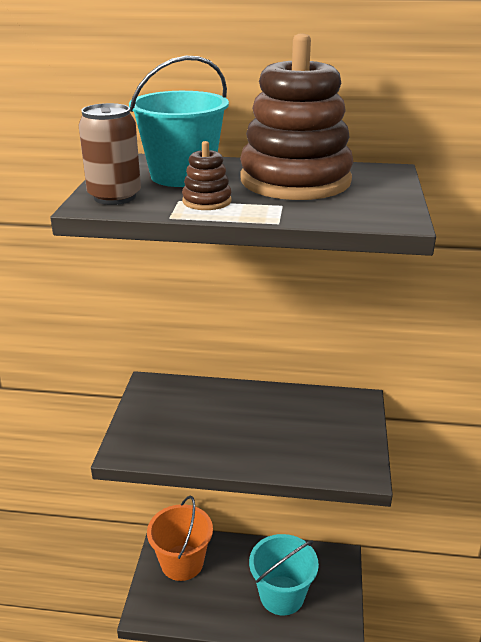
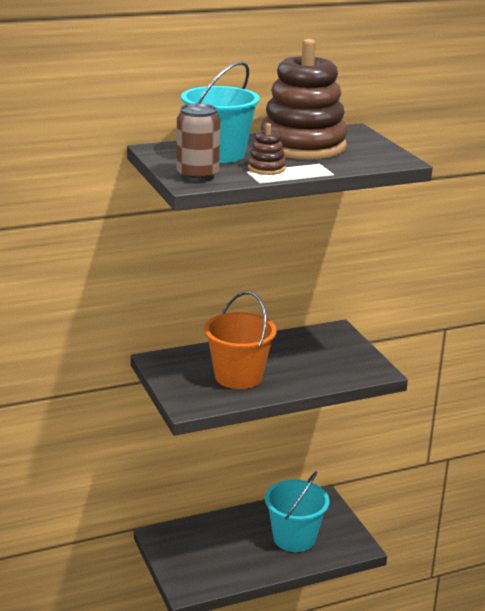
camera: 30 degrees left, 5 degrees down
(182, 562) = (190, 545): orange bucket -> orange bucket (238, 376)

